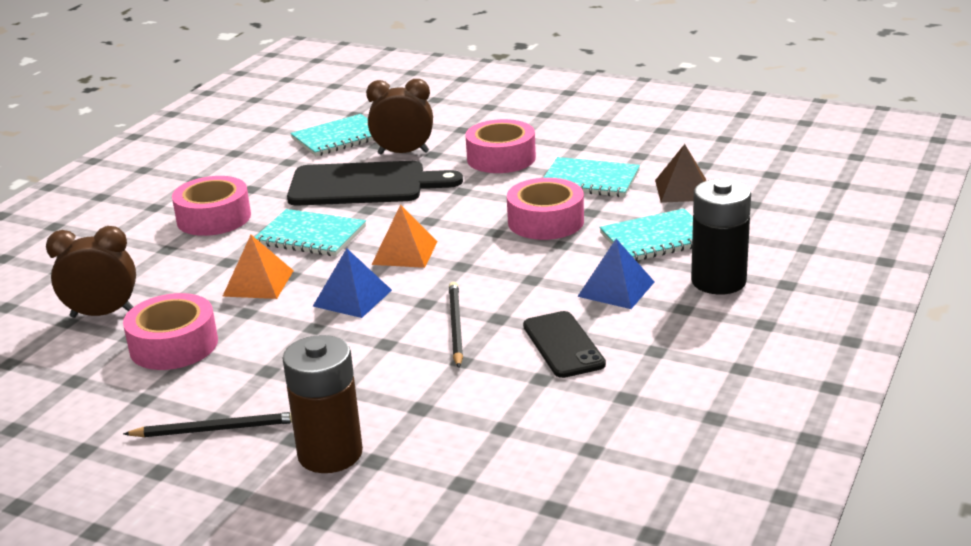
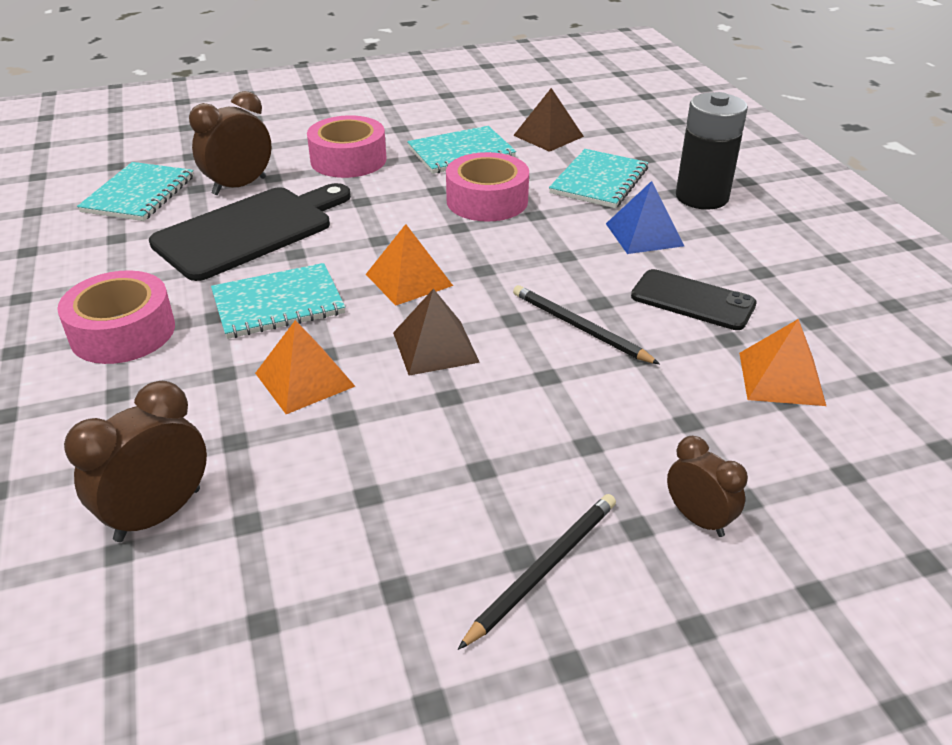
camera: 45 degrees left, 10 degrees up
(174, 345) = (323, 501): pink tape -> none
(330, 454) = (698, 519): brown battery -> brown clock
(352, 298) = (435, 347): blue pyramid -> brown pyramid
(527, 416) = (781, 378): none -> orange pyramid

